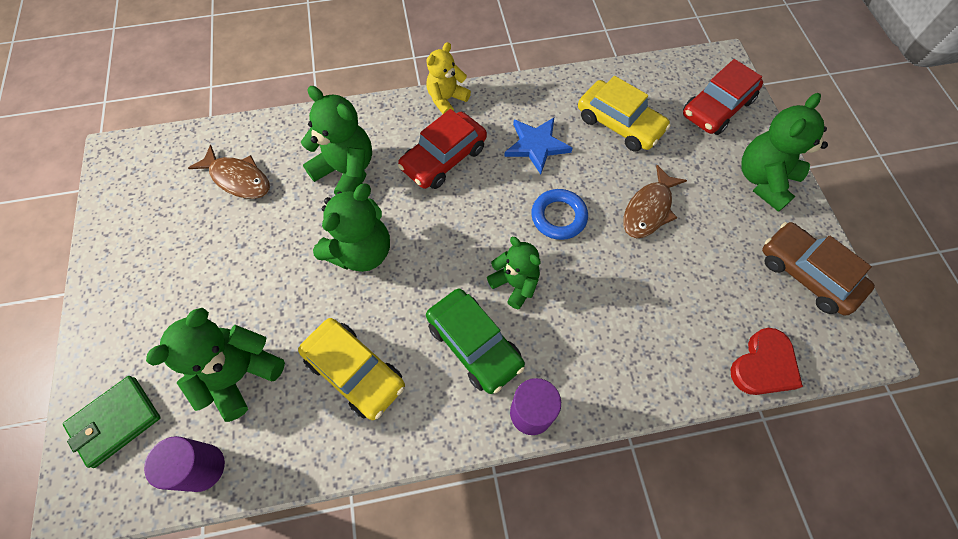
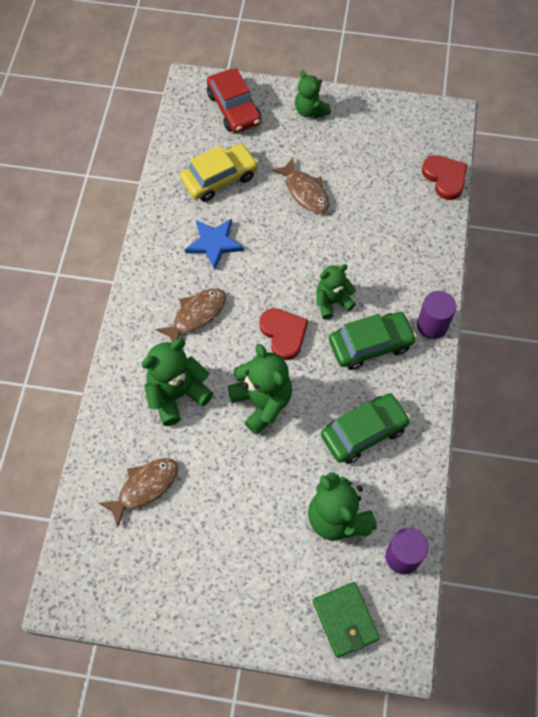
camera: 70 degrees left, 0 degrees up
(355, 372) = (364, 432): yellow car -> green car
(443, 158) = (196, 315): red car -> brown fish
(446, 99) = (134, 294): yellow teddy bear -> none
(453, 246) = (283, 334): none -> red heart
(558, 217) = (287, 252): blue ring -> none
(764, 180) = (310, 111): green teddy bear -> green teddy bear, size x0.66
(807, 274) = (391, 123): brown car -> none

